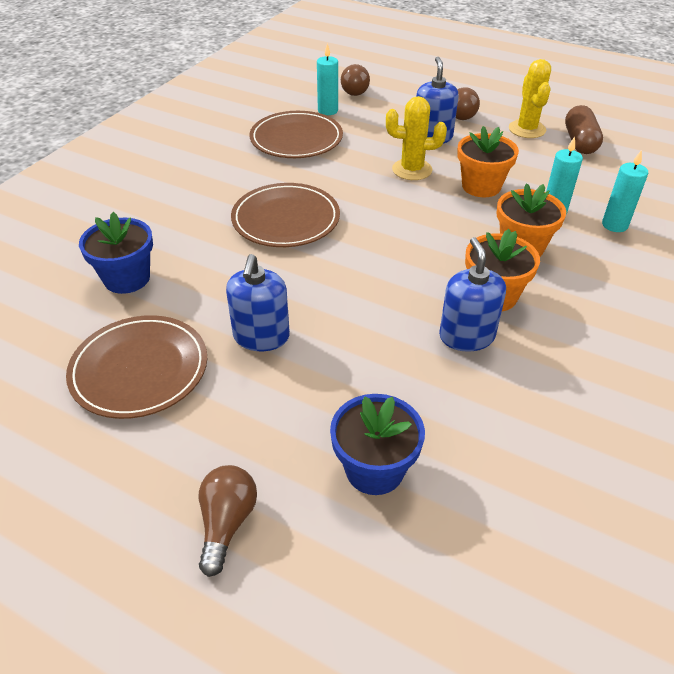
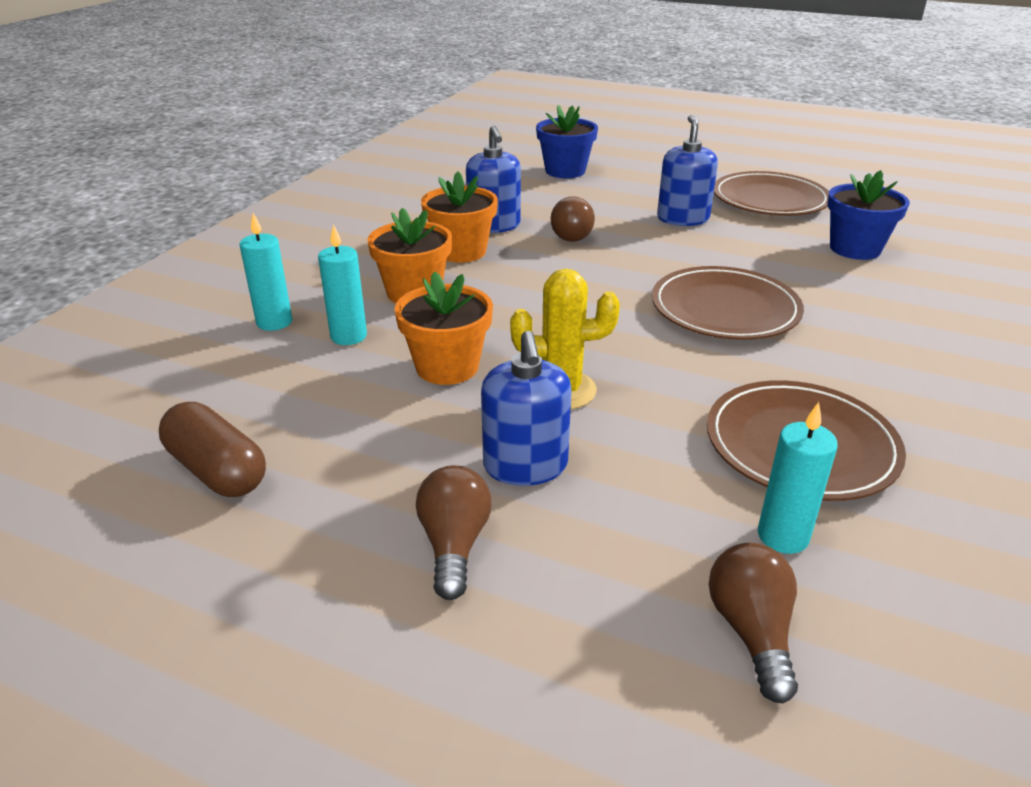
camera: 175 degrees right, 10 degrees down
(227, 523) = (650, 154): brown light bulb -> brown light bulb (571, 234)
(527, 129) = (313, 501): yellow cactus -> none
(580, 142) = (217, 470): brown capsule -> brown capsule turned 45 degrees counterclockwise

